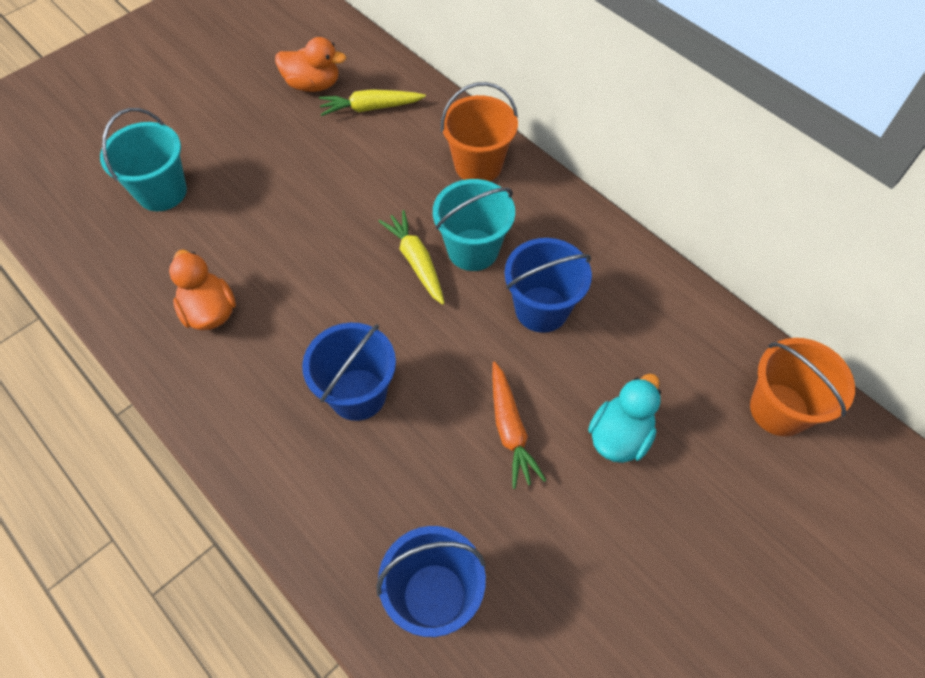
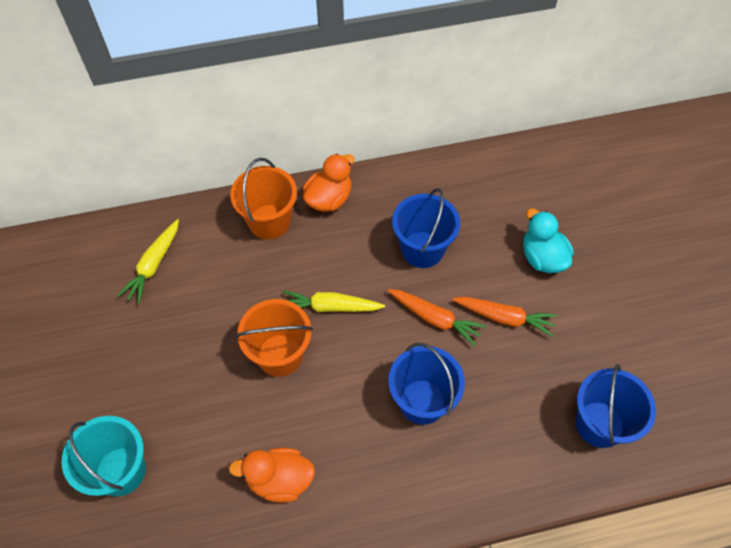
camera: 60 degrees left, 0 degrees up
(313, 84) = (91, 295): orange duck -> orange duck (329, 199)
(463, 360) = (434, 318): none -> orange carrot
(473, 250) = (345, 265): turquoise bucket -> none
(779, 409) = (569, 166): orange bucket -> orange bucket (280, 355)

